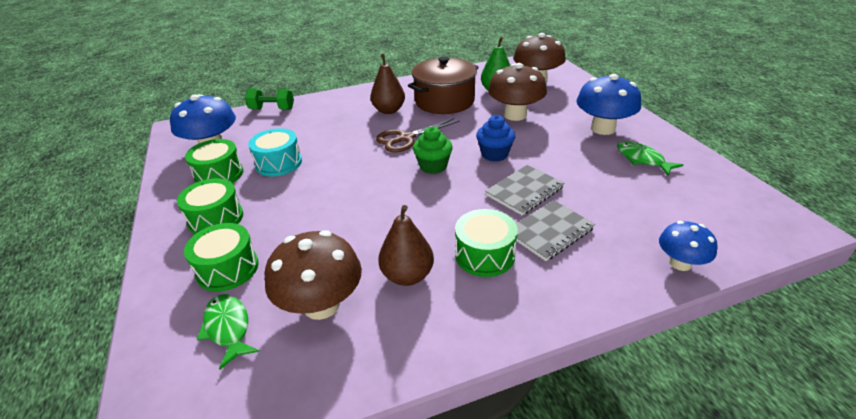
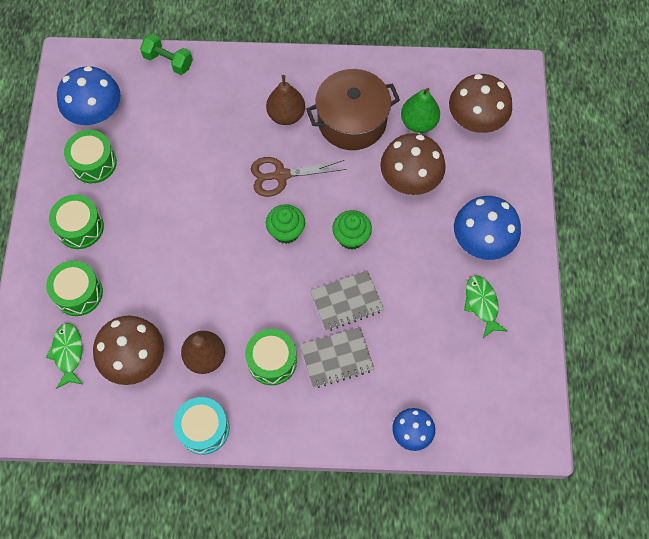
camera: 20 degrees right, 30 degrees up
(279, 163) = (150, 167): turquoise drum -> turquoise drum (204, 429)
(494, 154) = (351, 237): blue cupcake -> green cupcake

